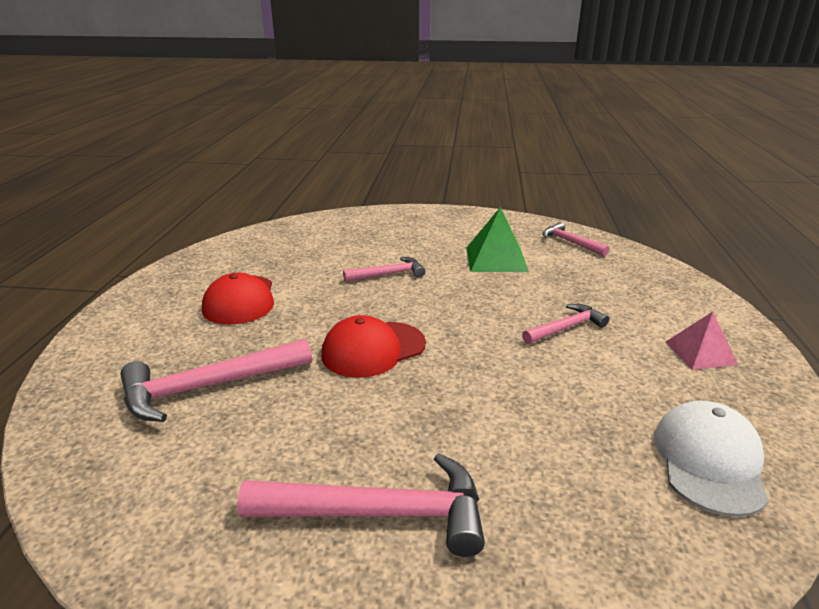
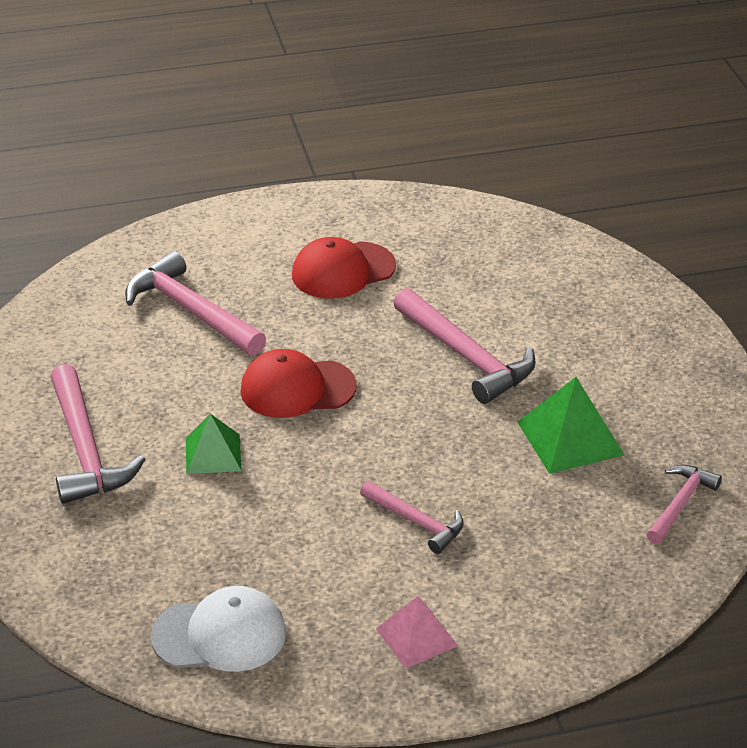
camera: 70 degrees right, 10 degrees up
(373, 349) = (297, 388): red cap -> red cap turned 45 degrees counterclockwise
(388, 274) = (466, 356): pink hammer -> pink hammer, size x1.69
(437, 414) = (213, 454): none -> green pyramid

